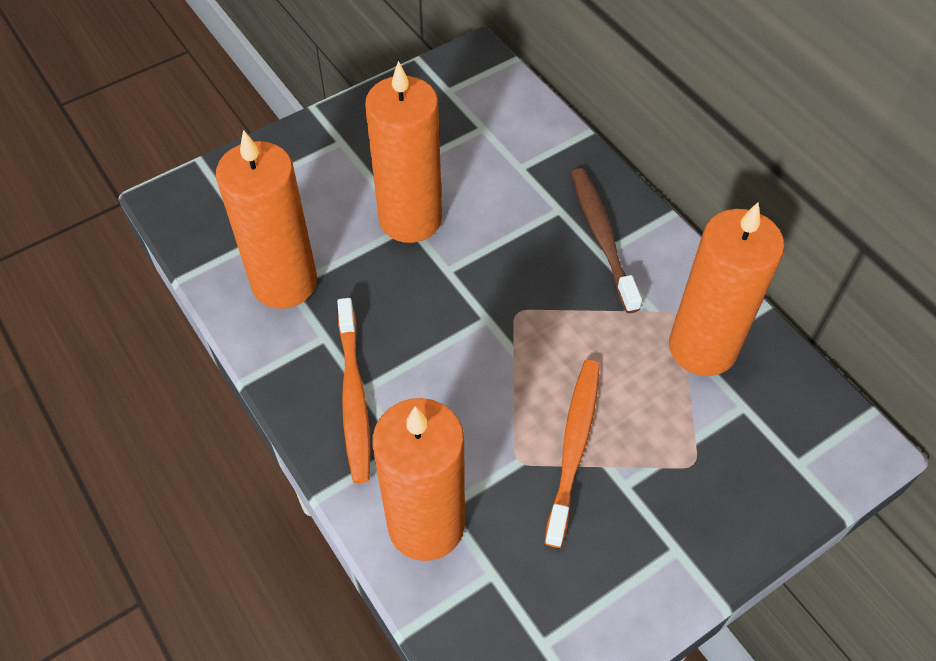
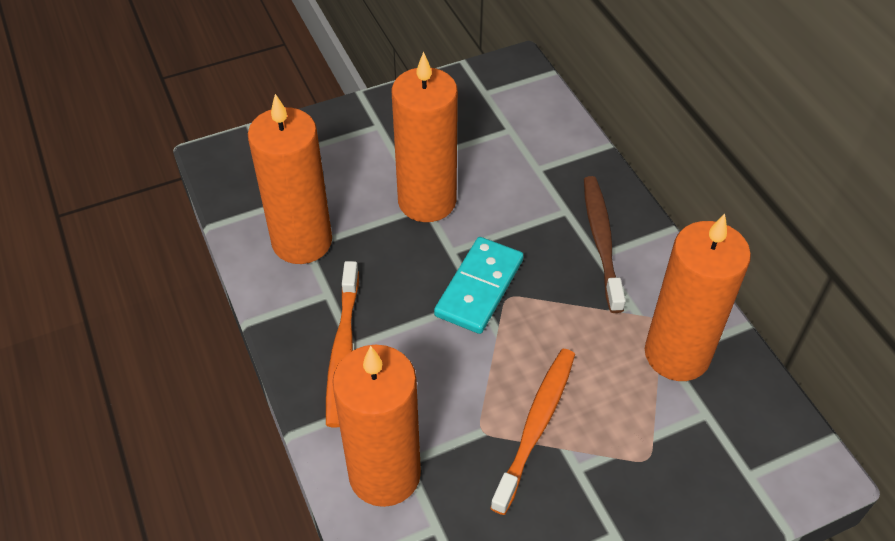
camera: 10 degrees right, 5 degrees down
(485, 306) = (479, 287): none -> turquoise domino

